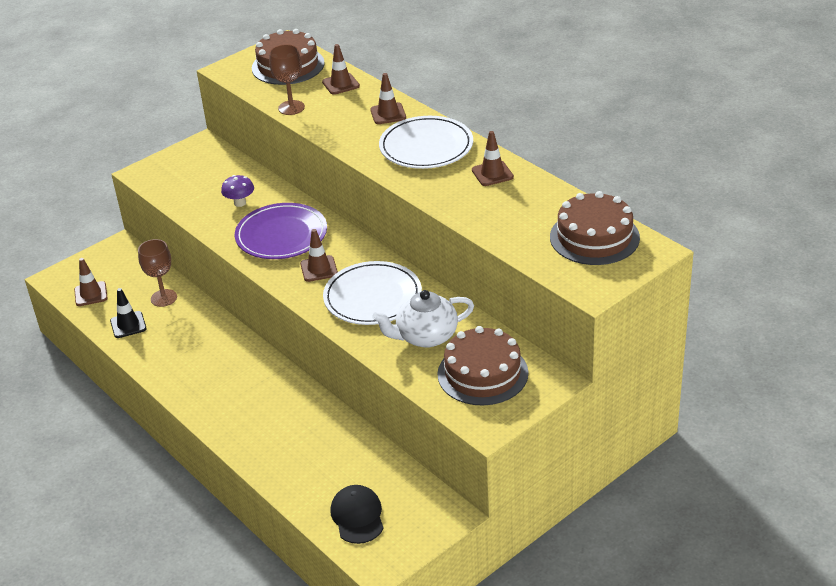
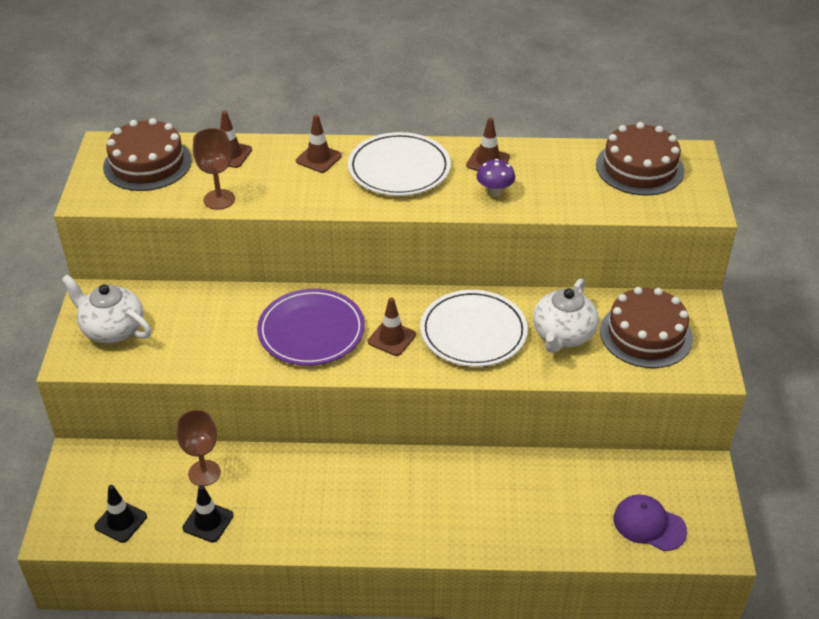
camera: 50 degrees left, 5 degrees up
(91, 294) = (121, 521): brown traffic cone -> black traffic cone
(184, 168) = (112, 329): none -> white teapot
(240, 203) = (224, 327): purple mushroom -> purple mushroom (494, 192)
(357, 516) = (649, 524): black cap -> purple cap

